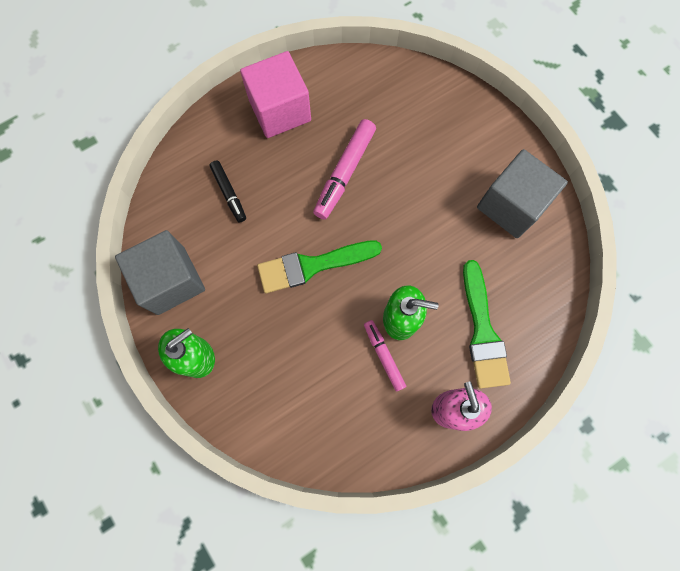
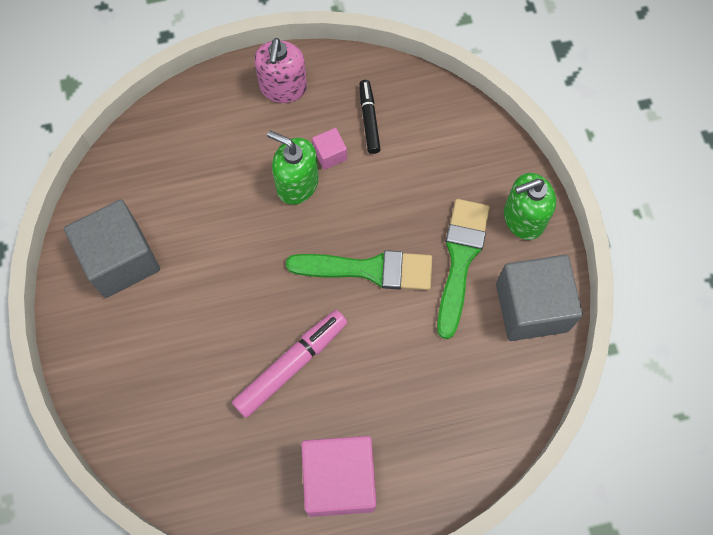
camera: 160 degrees left, 5 degrees down
(229, 193) = (437, 389): black marker -> black marker (369, 120)
(384, 356) = (330, 154): pink marker -> pink cube
(482, 331) = (220, 144): green brush -> green brush (460, 259)

